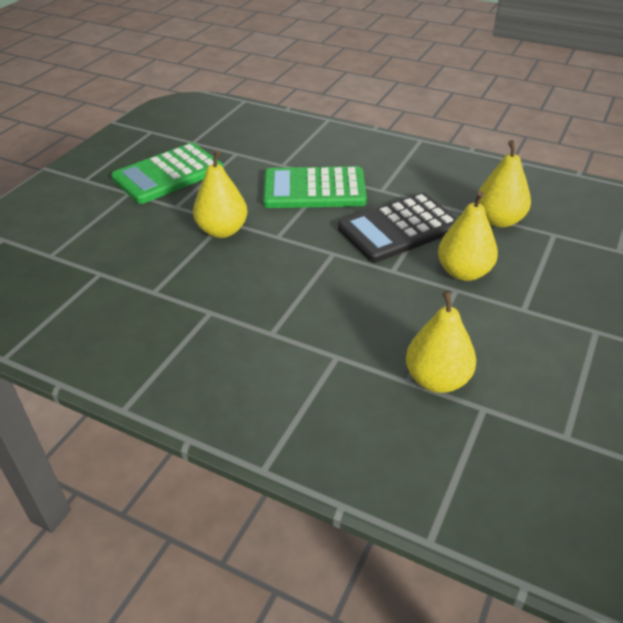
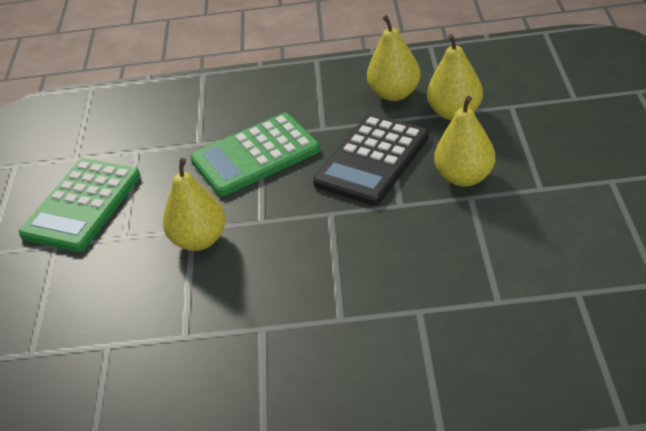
camera: 25 degrees left, 0 degrees up
(437, 380) = (521, 287): yellow pear -> yellow pear (394, 93)

